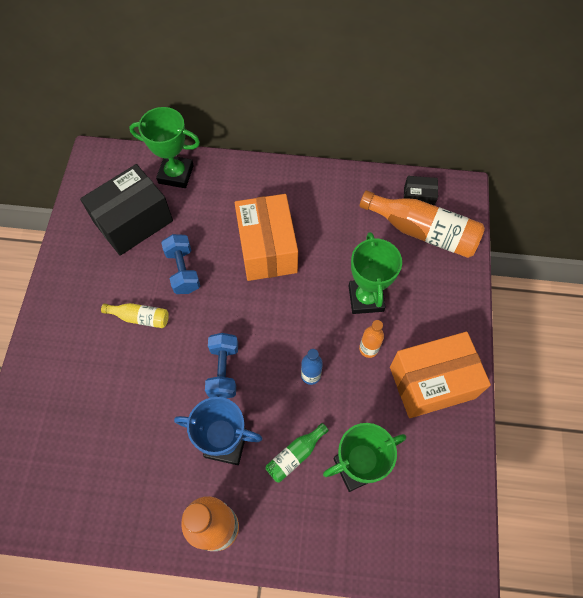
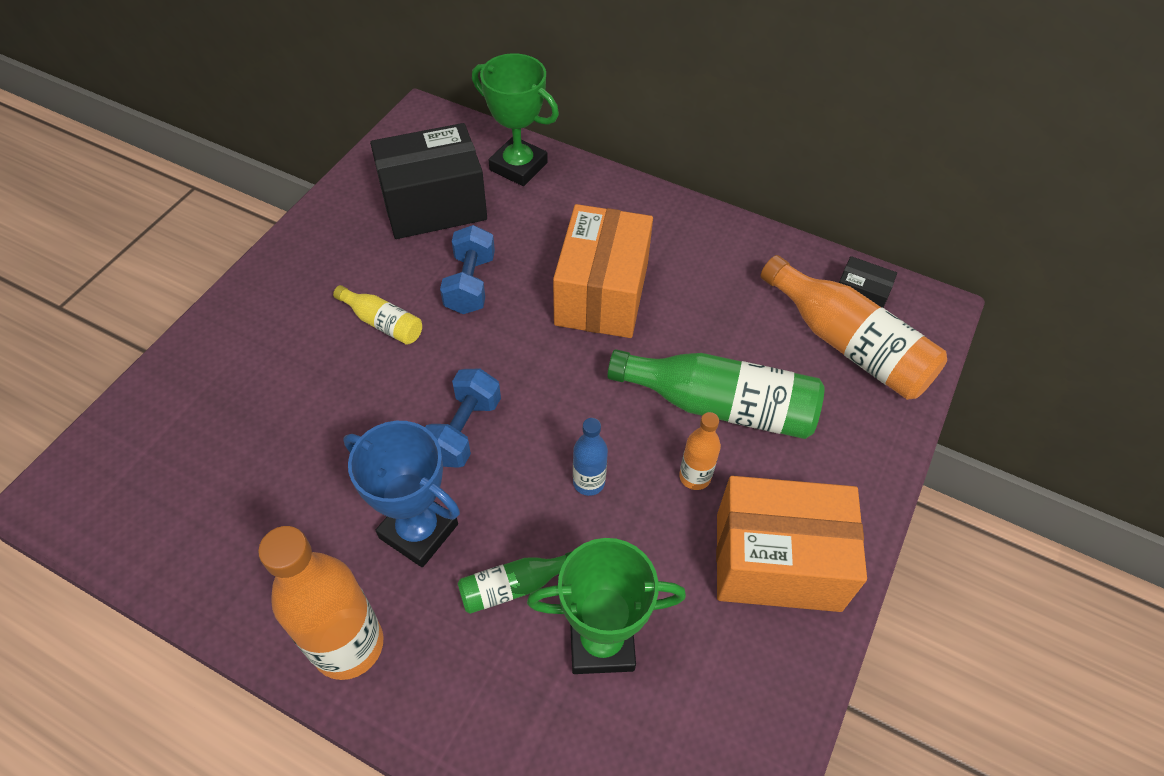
camera: 20 degrees right, 10 degrees down
(366, 298) = (720, 406): green trophy -> green bottle

